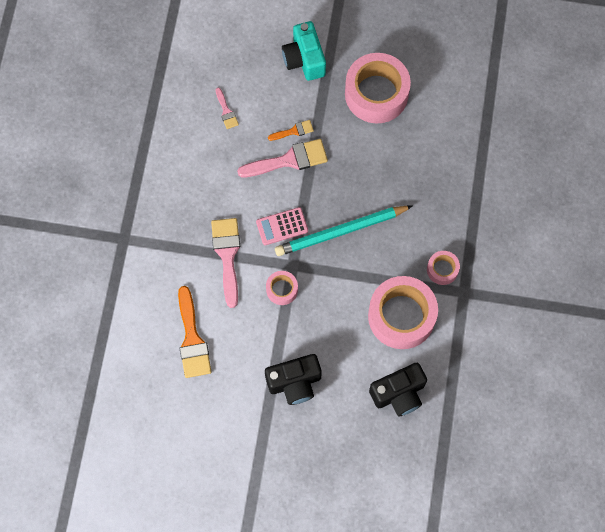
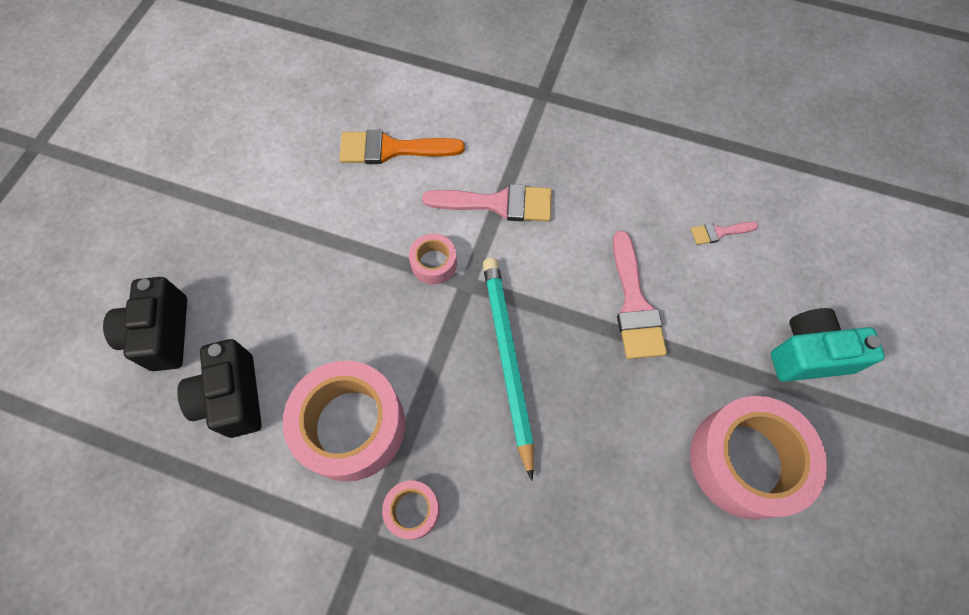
camera: 100 degrees right, 5 degrees down
(282, 226) = (529, 278): pink calculator -> none
(294, 131) = (682, 319): orange brush -> none
(294, 383) = (296, 258): black camera -> black camera (162, 334)

